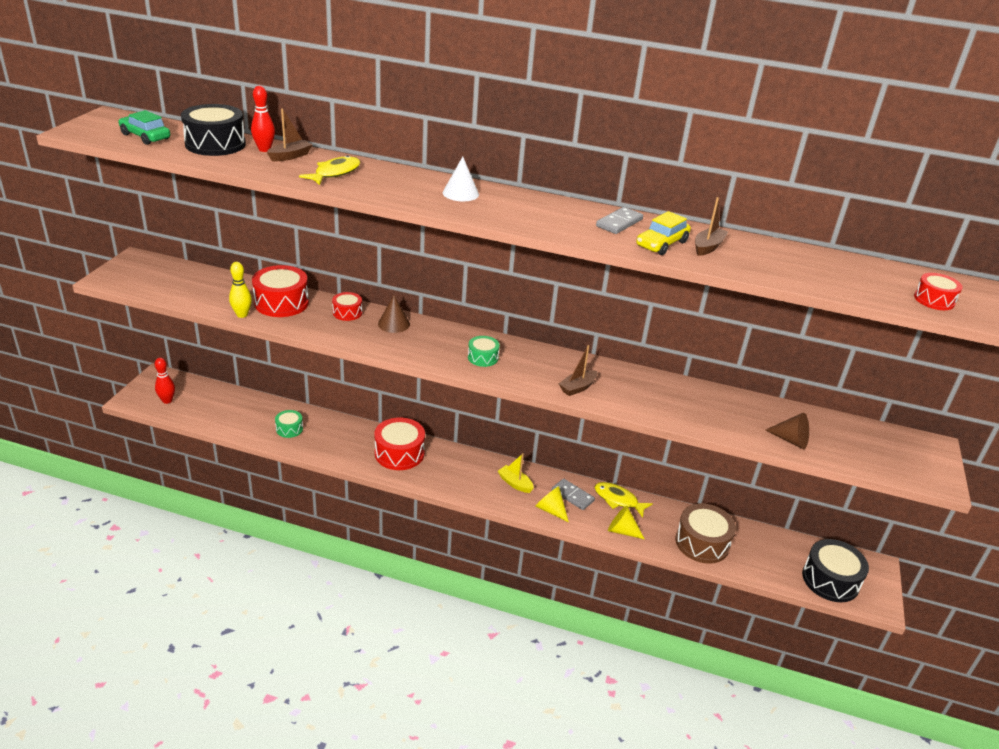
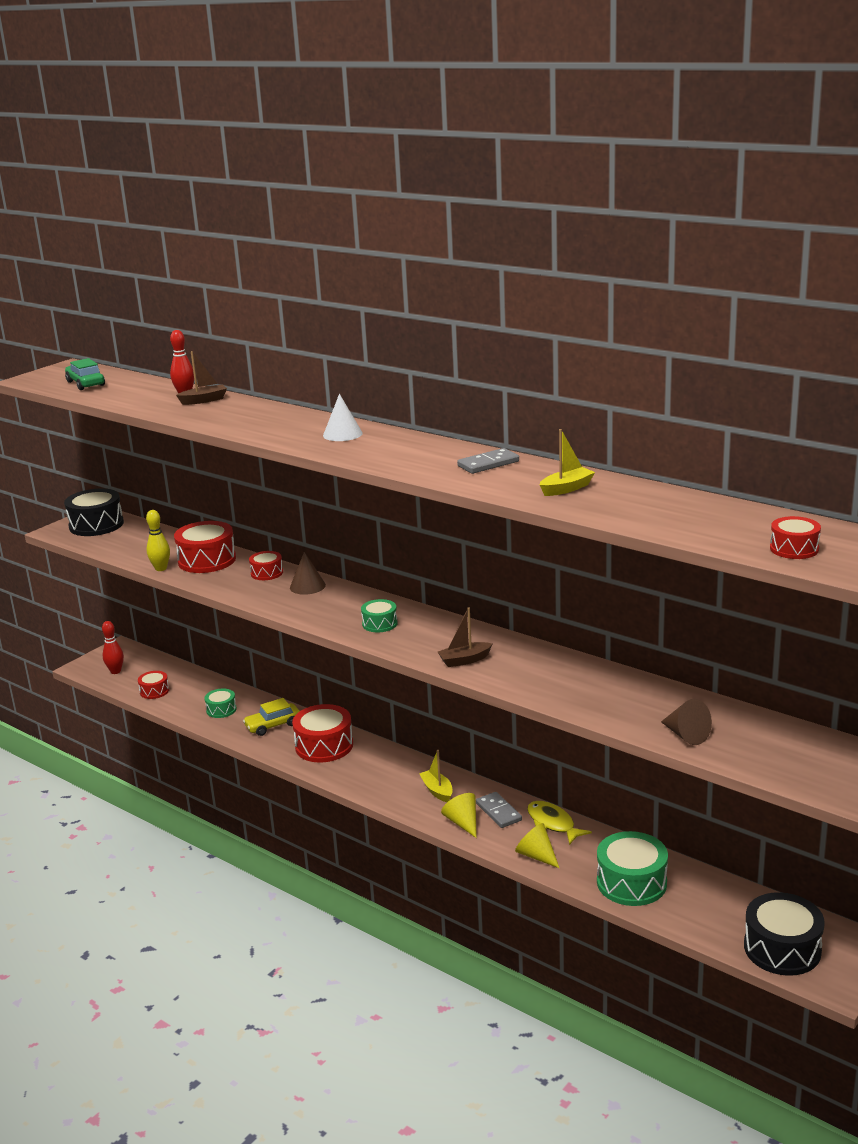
camera: 25 degrees right, 10 degrees down
(215, 144) = (143, 390): black drum -> black drum (96, 525)
(216, 417) = (154, 691): none -> red drum
(335, 173) = (233, 415): yellow fish -> none
(661, 244) = (514, 484): yellow car -> yellow car (273, 725)
(702, 543) = (631, 882): brown drum -> green drum
(708, 247) = (566, 489): brown boat -> yellow boat

